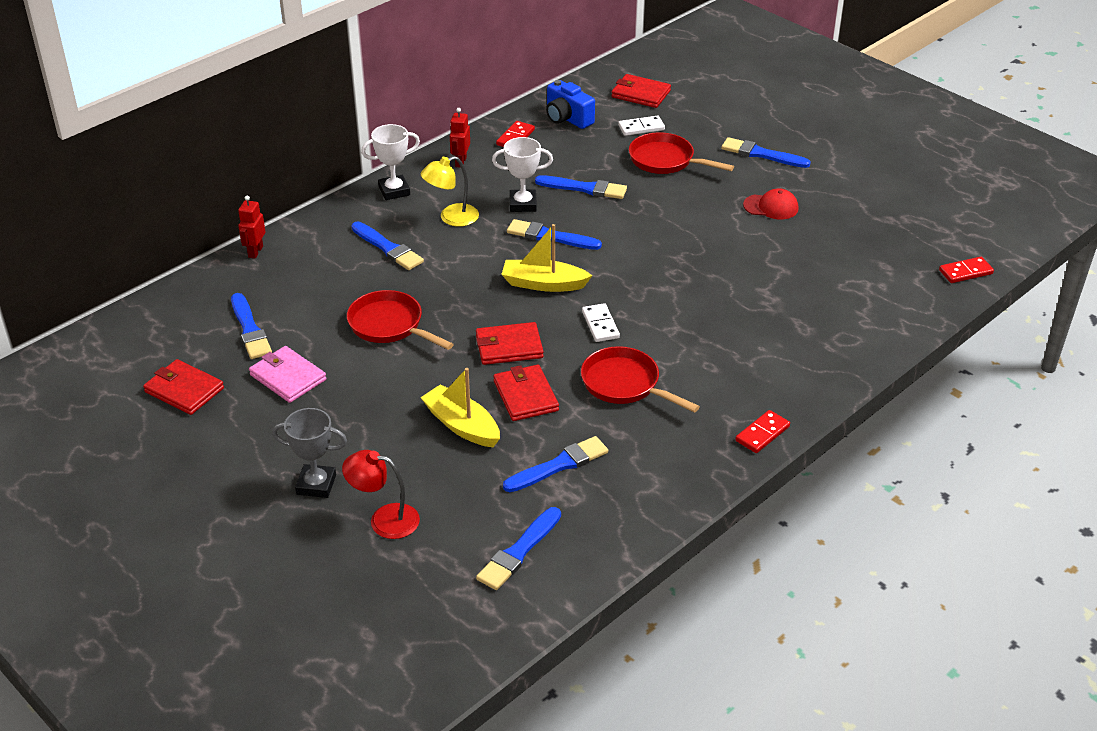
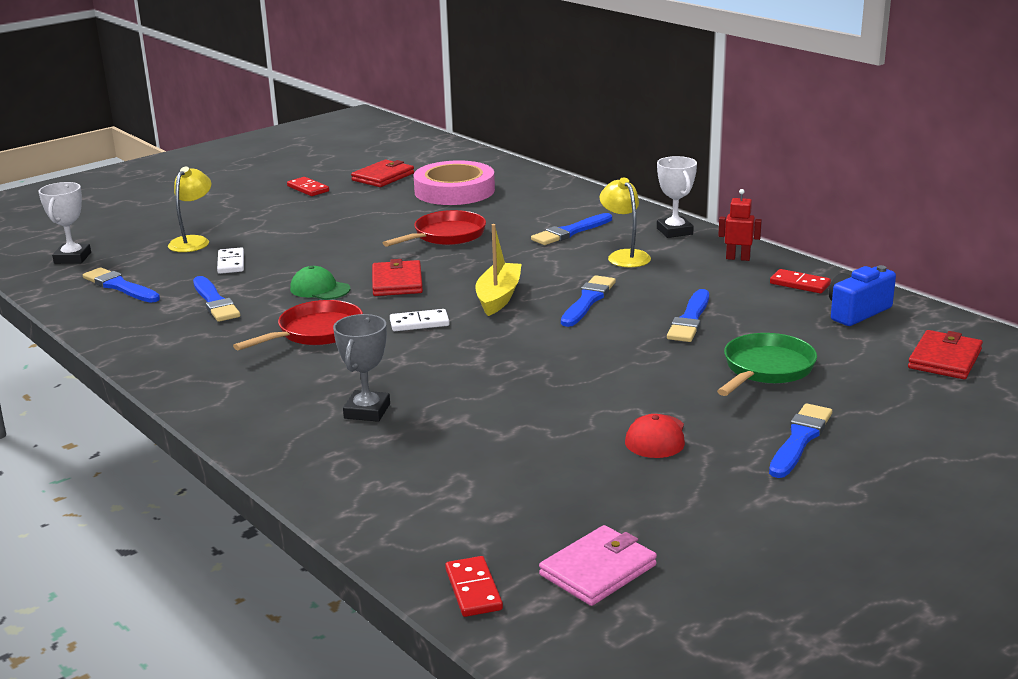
camera: 95 degrees right, 15 degrees down
(250, 330) = (454, 191): blue brush -> pink tape
(255, 252) = (569, 186): red robot -> none
(288, 377) = (385, 205): pink wallet -> pink wallet (598, 570)
(316, 485) = (248, 219): grey trophy -> grey trophy (367, 411)
(384, 519) = (193, 241): red lamp -> yellow lamp
(462, 425) = (291, 265): yellow boat -> none
(523, 204) = (653, 288): white trophy -> white trophy (72, 258)
(525, 396) = (320, 289): red wallet -> green cap
(641, 128) = (849, 356): white domino -> white domino (231, 263)
(666, 160) = (766, 369): red pan -> green pan
(762, 434) = (200, 399): red domino -> red domino (308, 189)

